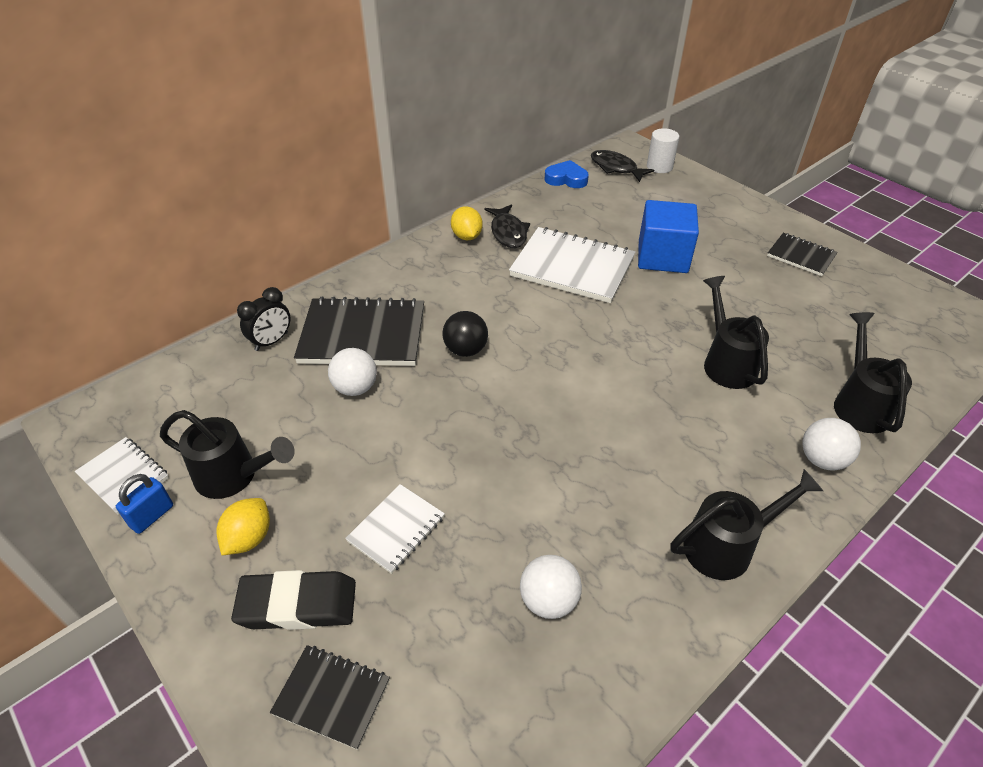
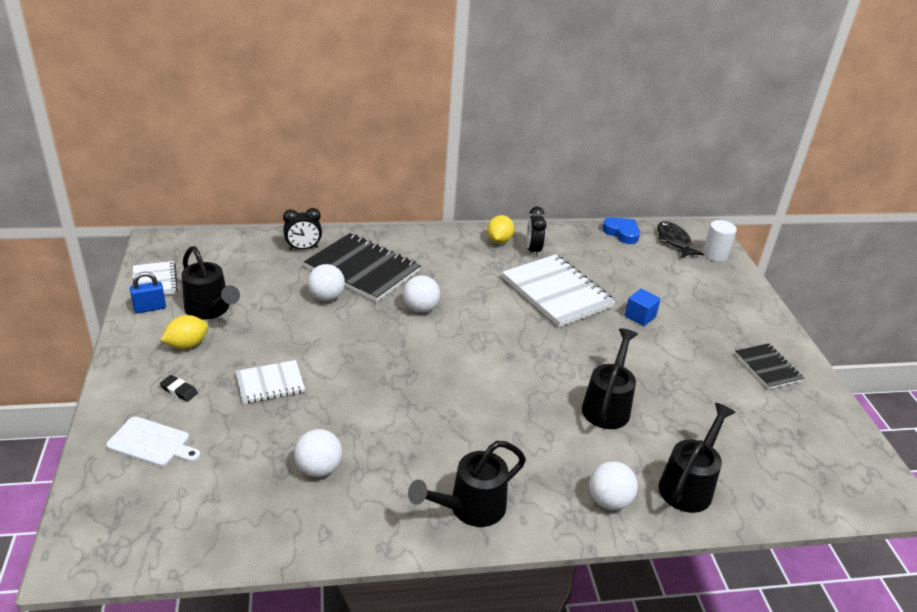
camera: 30 degrees right, 10 degrees down
(297, 604) = (179, 390): black eraser -> black eraser, size x0.46
(332, 697) = (152, 443): black notebook -> white cutting board
(465, 350) = (420, 308): black ball -> white ball
(508, 232) = (533, 250): black fish -> black clock
(662, 257) = (640, 316): blue cube -> blue cube, size x0.52
(726, 546) = (470, 508): black watering can -> black watering can turned 135 degrees clockwise

